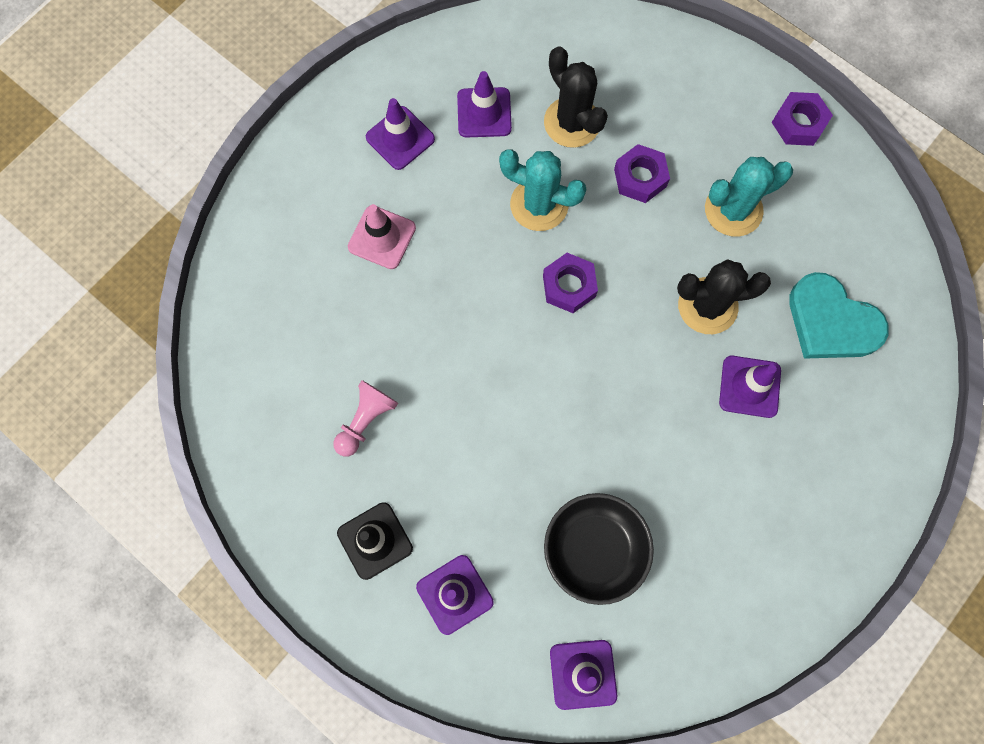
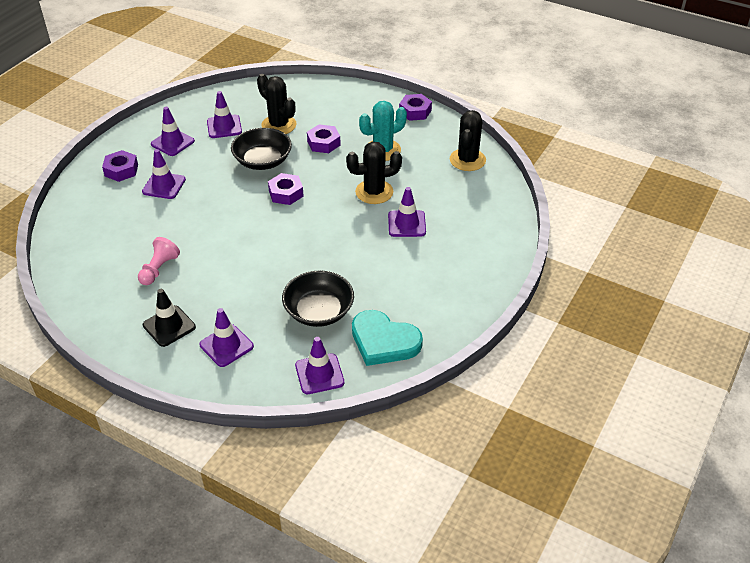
camera: 10 degrees left, 30 degrees down
(318, 191) = (121, 170): none -> purple nut
(382, 237) = (164, 186): pink traffic cone -> purple traffic cone
(539, 205) = (262, 161): turquoise cactus -> black bowl
(831, 322) = (451, 190): turquoise heart -> turquoise heart (384, 341)
(867, 256) = (467, 160): none -> black cactus

